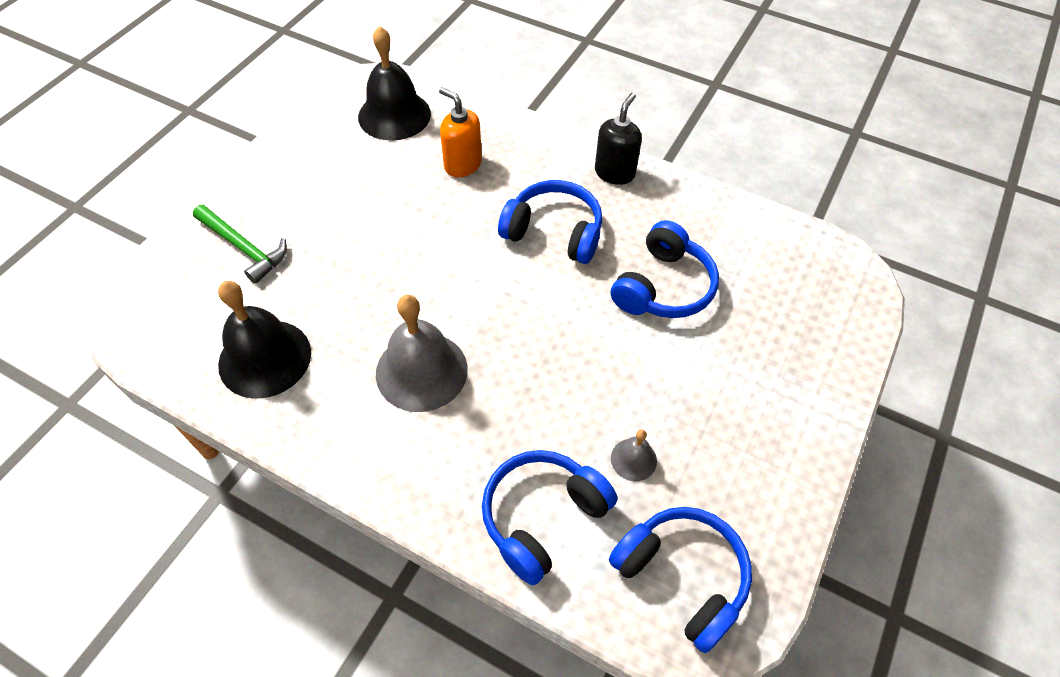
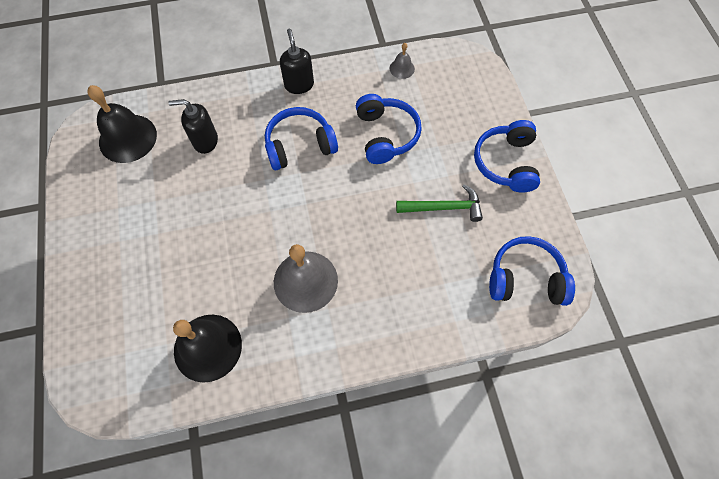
camera: 40 degrees left, 10 degrees up
(244, 248) = (120, 294): green hammer -> green hammer (444, 208)
(462, 165) = (205, 141): orange soap dispenser -> black soap dispenser
(542, 517) = (440, 305): blue headphones -> blue headphones (506, 163)
(633, 459) = (454, 239): grey bell -> grey bell (402, 68)

